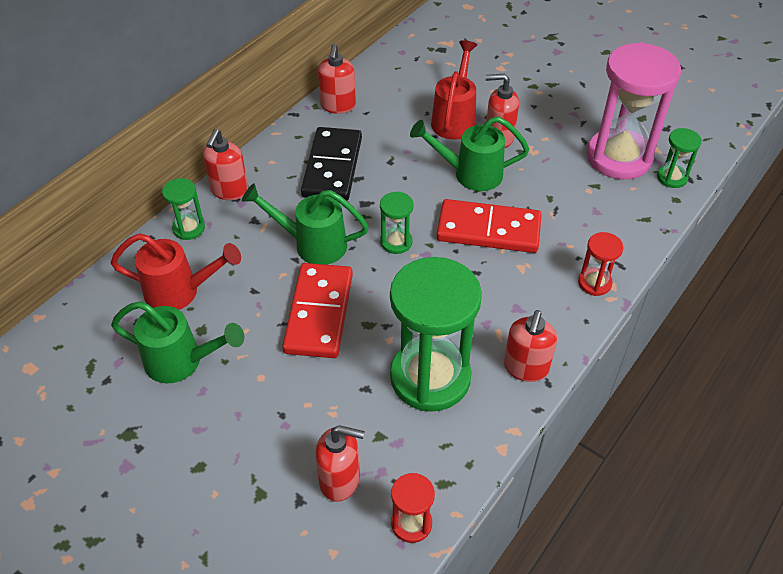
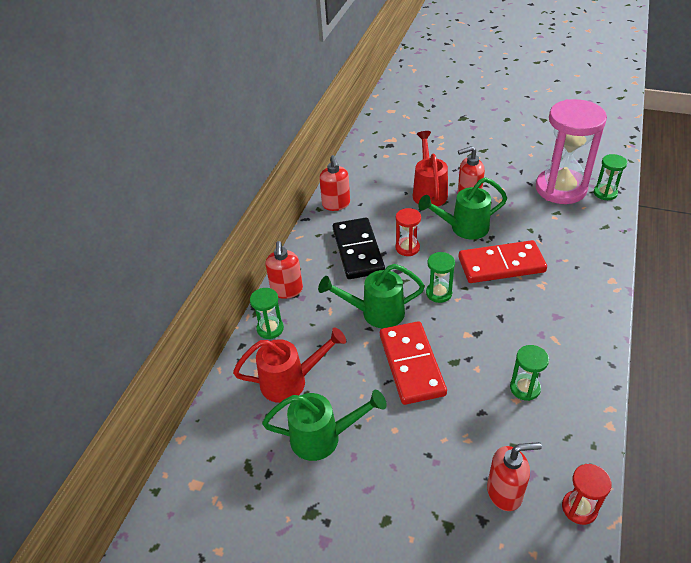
camera: 15 degrees left, 5 degrees down
(430, 377) = (525, 388): green hourglass -> green hourglass, size x0.45
(525, 368) = (589, 359): red soap dispenser -> none
(594, 283) = (599, 282): red hourglass -> red hourglass (407, 248)

